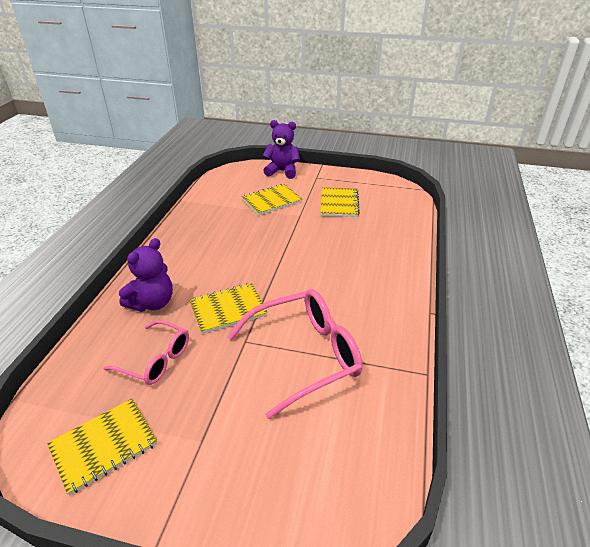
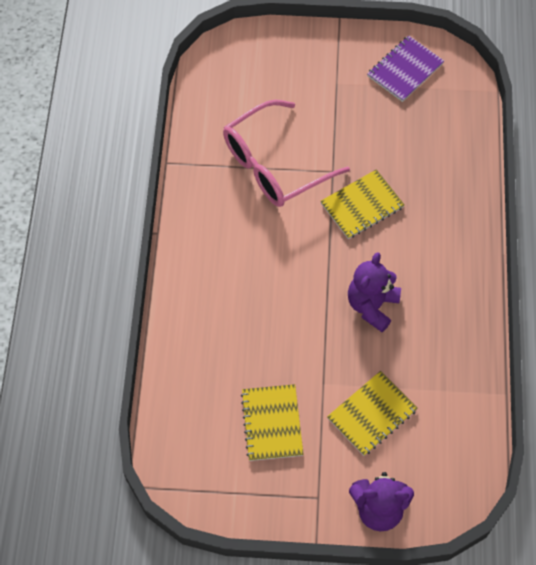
camera: 170 degrees right, 25 degrees up
(104, 446) = (405, 70): yellow notebook -> purple notebook
(152, 303) = (441, 201): purple teddy bear -> purple teddy bear (372, 306)
(156, 360) = (404, 140): pink glasses -> none

